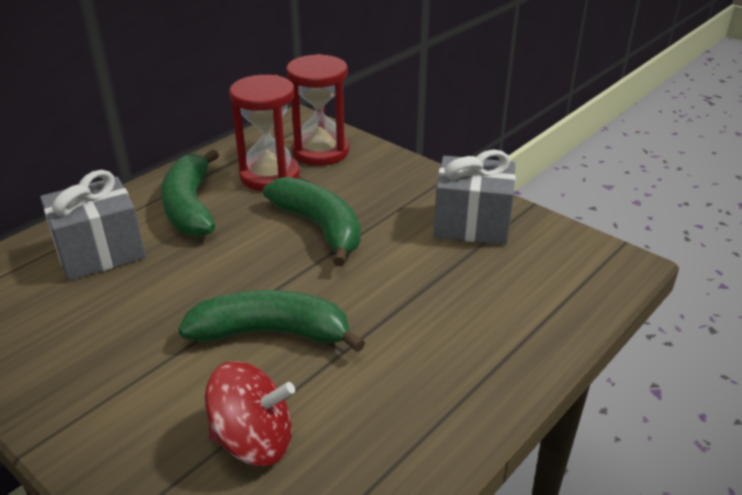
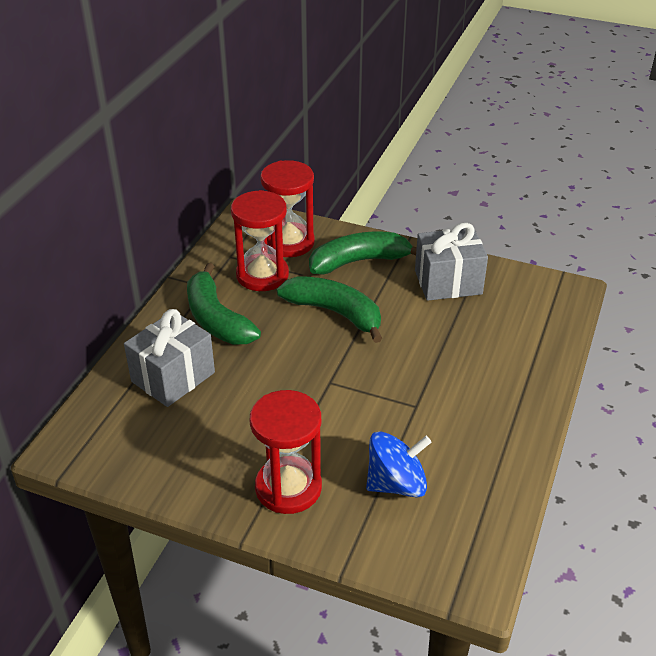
camera: 20 degrees left, 5 degrees up
(122, 406) = (288, 487): none -> red hourglass
(253, 440) = (396, 484): red spinning top -> blue spinning top
(272, 333) = (356, 406): green banana -> green banana (359, 261)

